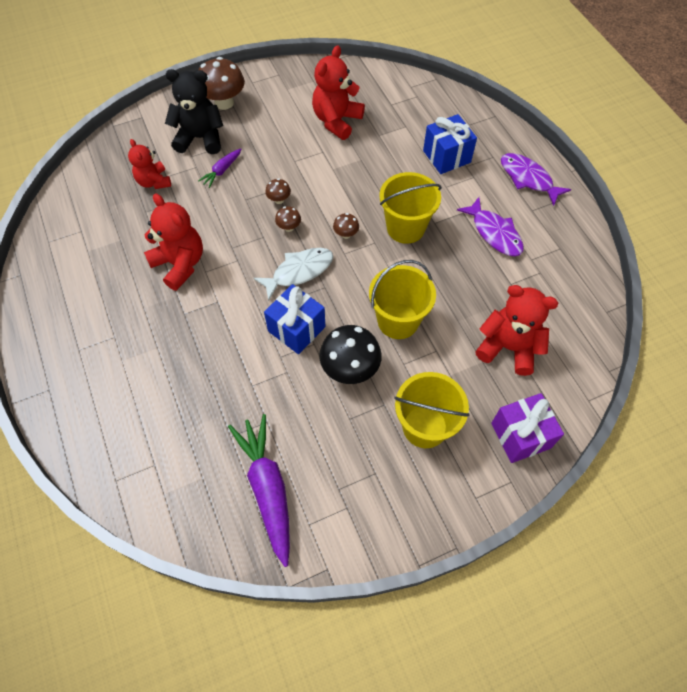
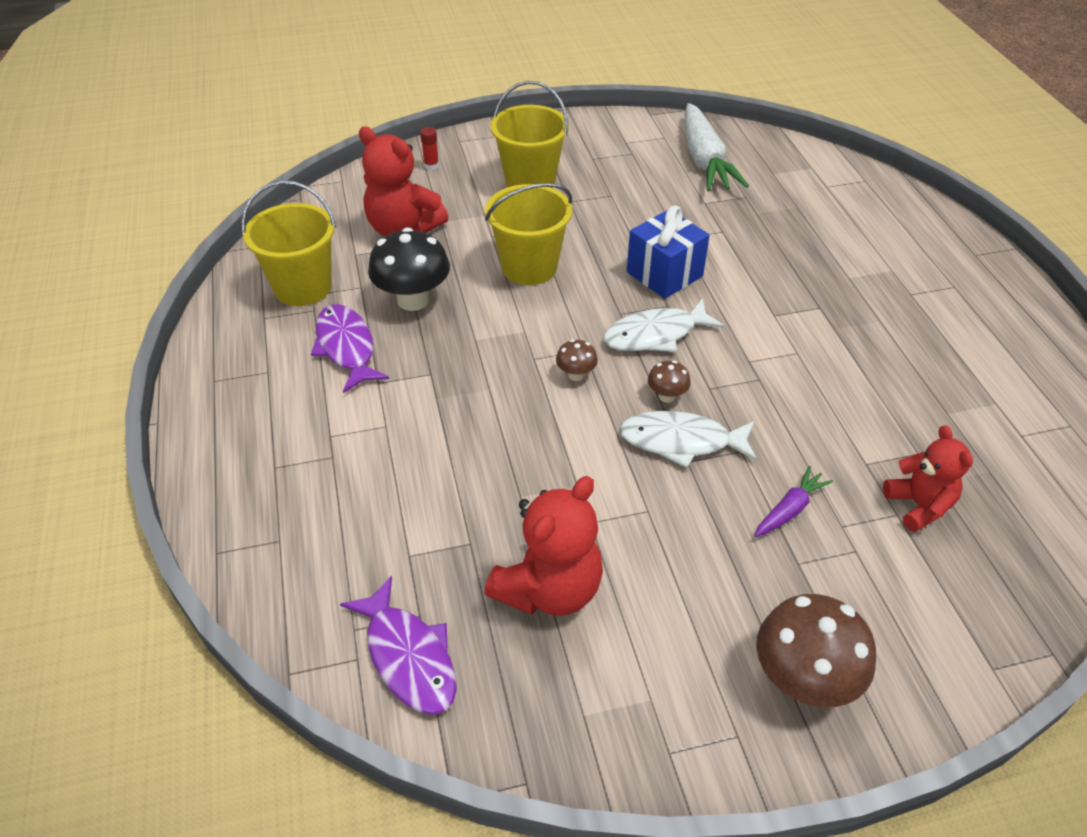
camera: 170 degrees left, 15 degrees down
(180, 264) = (838, 366): red teddy bear -> none
(200, 138) = (844, 589): black teddy bear -> none
(267, 488) = (704, 160): purple carrot -> white carrot
(279, 200) = (681, 441): brown mushroom -> white fish
(350, 369) = (602, 232): black mushroom -> black mushroom (413, 300)
(405, 228) = (479, 371): yellow bucket -> yellow bucket (303, 287)
(446, 156) = (358, 478): blue gift -> none
(521, 435) = (431, 166): purple gift -> red glue stick
(528, 178) = (240, 419): purple fish -> purple fish (408, 657)

